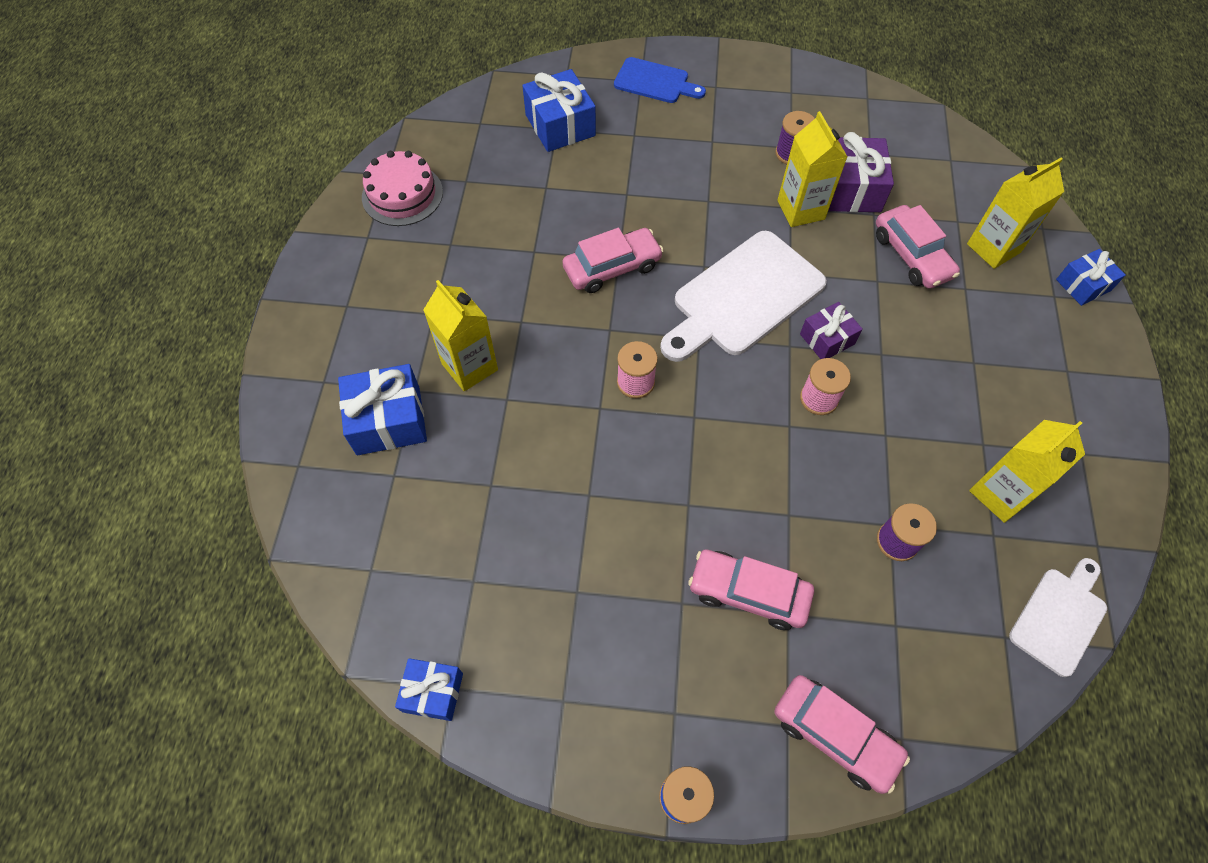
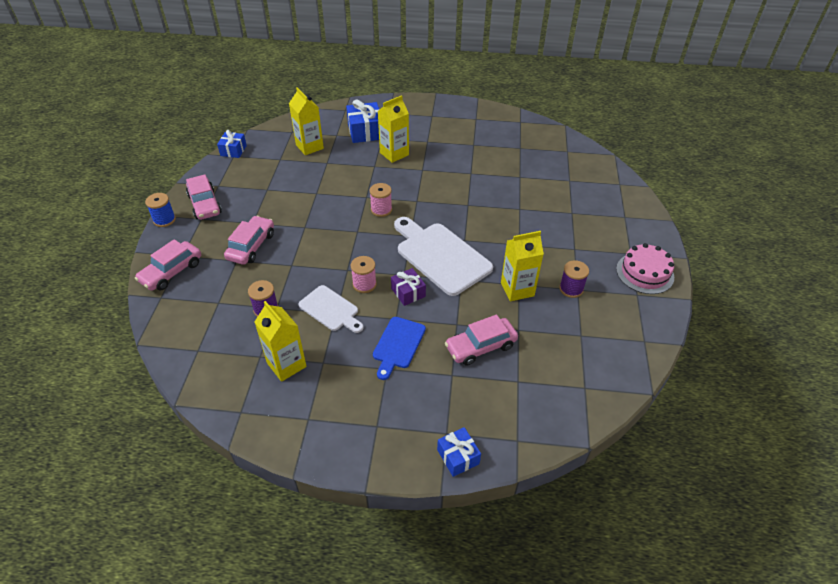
camera: 90 degrees right, 15 degrees down
(402, 194) = (506, 127): pink cake -> pink cake (645, 273)
(560, 125) = (572, 181): blue gift -> none
(612, 268) = (460, 202): pink car -> pink car (204, 204)
(655, 82) = (625, 223): blue cutting board -> blue cutting board (398, 345)
(850, 189) = (541, 318): purple gift -> none
(993, 248) = (492, 400): yellow carton -> yellow carton (309, 147)
(1060, 617) = (201, 380): white cutting board -> white cutting board (331, 309)

